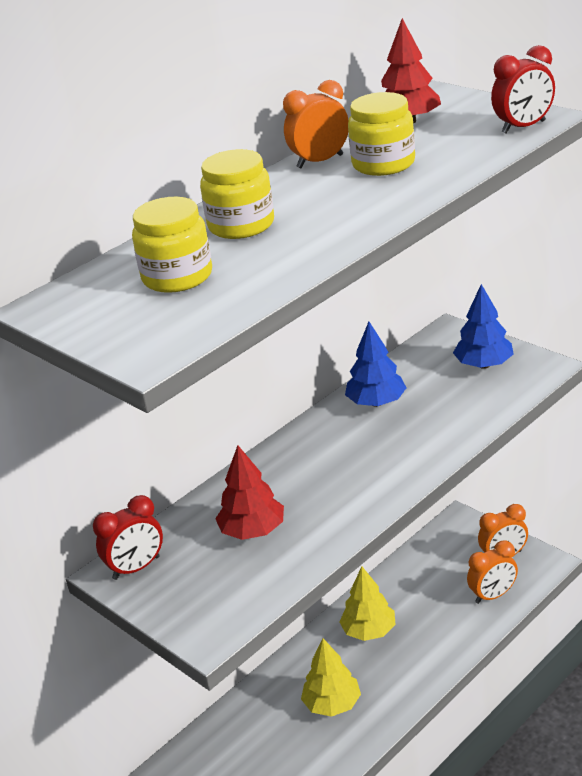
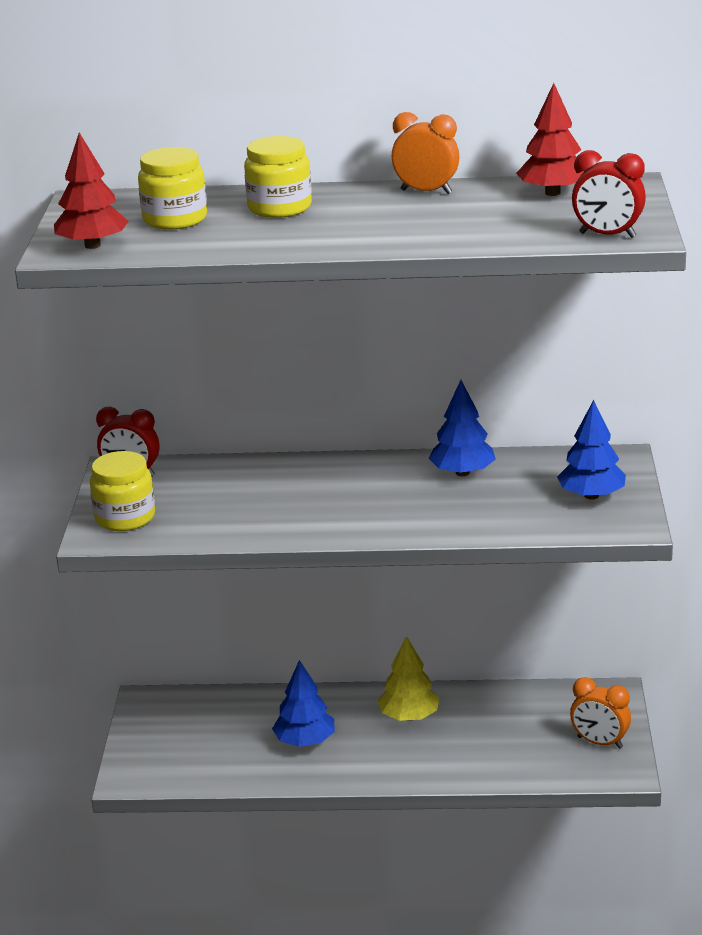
camera: 45 degrees right, 5 degrees down
(253, 531) = (228, 498): red tree -> red tree (93, 245)
(332, 704) = (305, 741): yellow tree -> blue tree
(383, 164) = (454, 213): yellow jar -> yellow jar (125, 518)
(493, 595) = (540, 761): orange clock -> none

